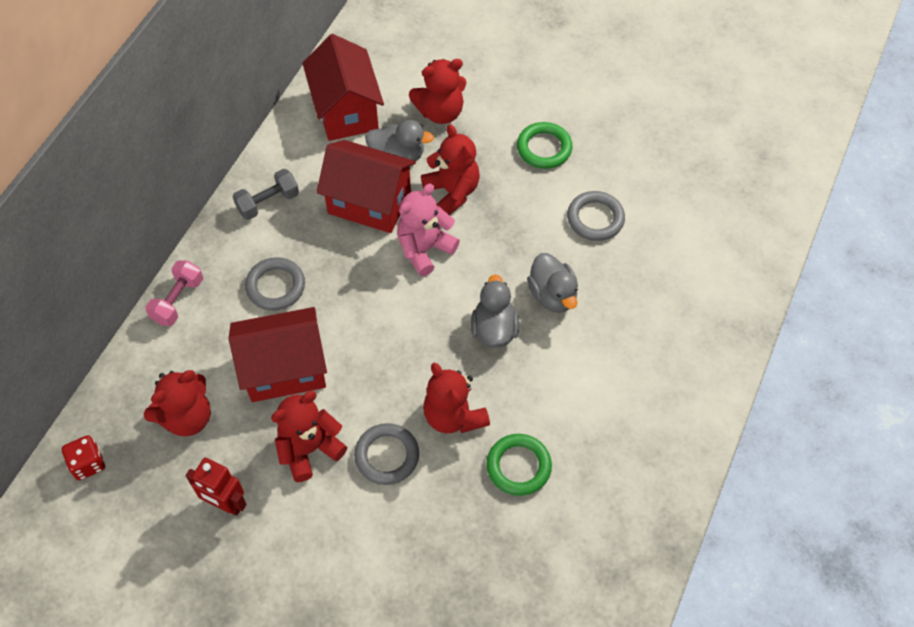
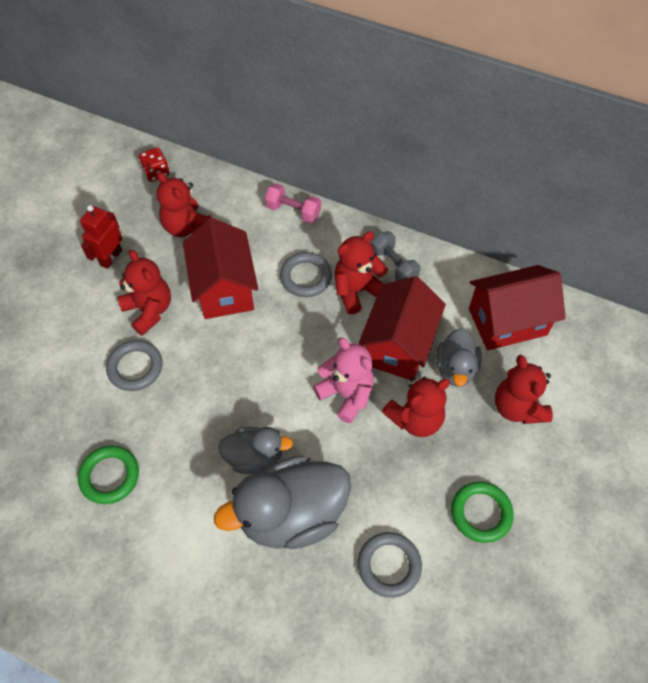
camera: 90 degrees right, 0 degrees up
(454, 416) = (167, 421): red teddy bear -> red teddy bear (357, 290)
(552, 295) = (292, 514): grey duck -> grey duck, size x1.75

